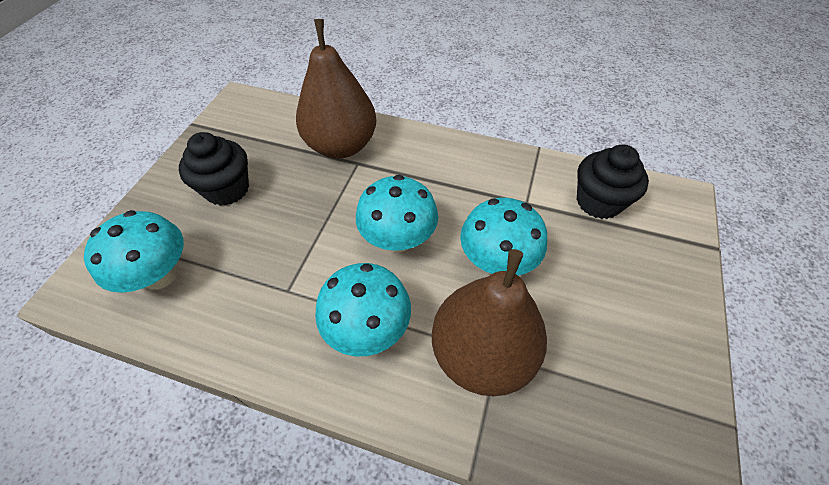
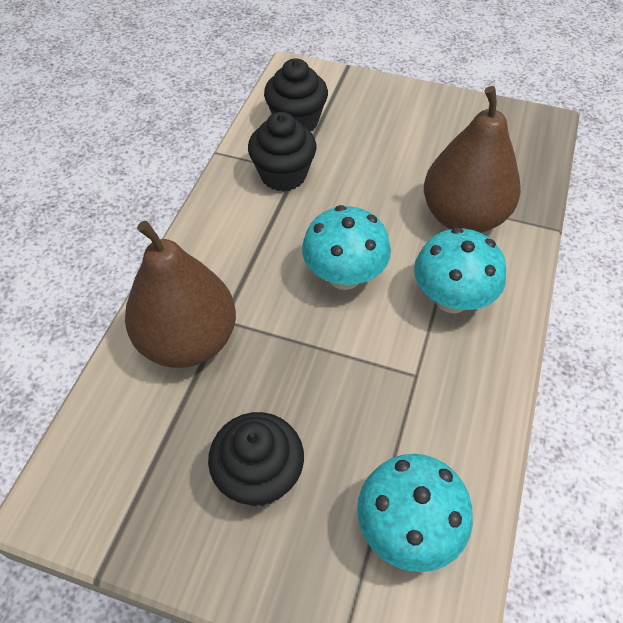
camera: 90 degrees left, 0 degrees up
(496, 261) = (369, 199): turquoise mushroom -> none
(519, 193) = (283, 175): none -> black cupcake

